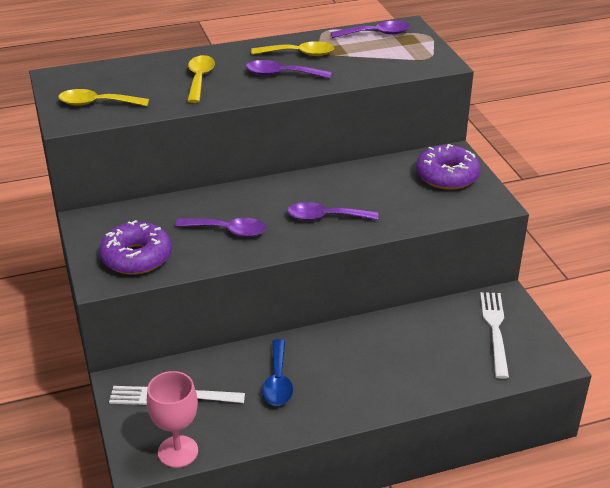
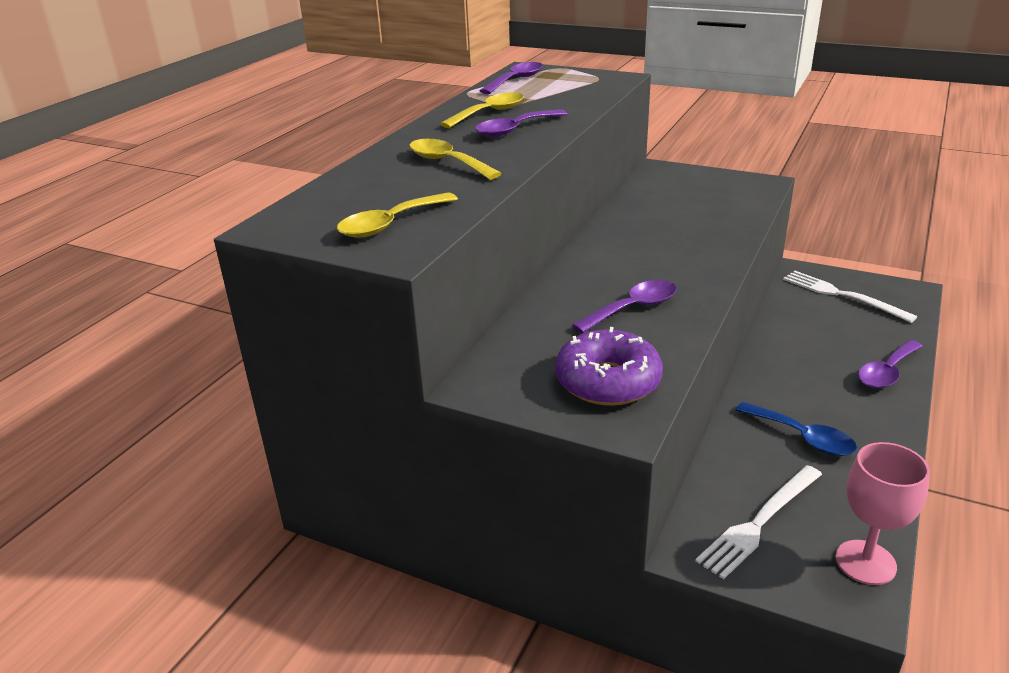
camera: 45 degrees left, 5 degrees down
(325, 217) = (681, 253): purple spoon -> purple spoon (887, 372)
(447, 176) = (692, 183): purple donut -> none

